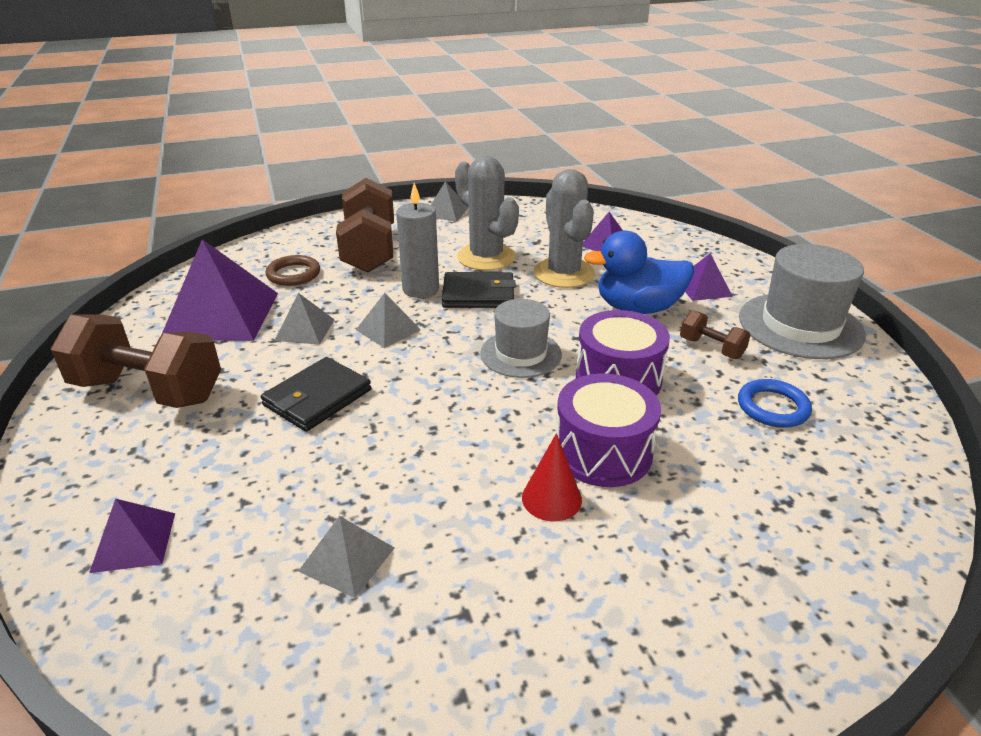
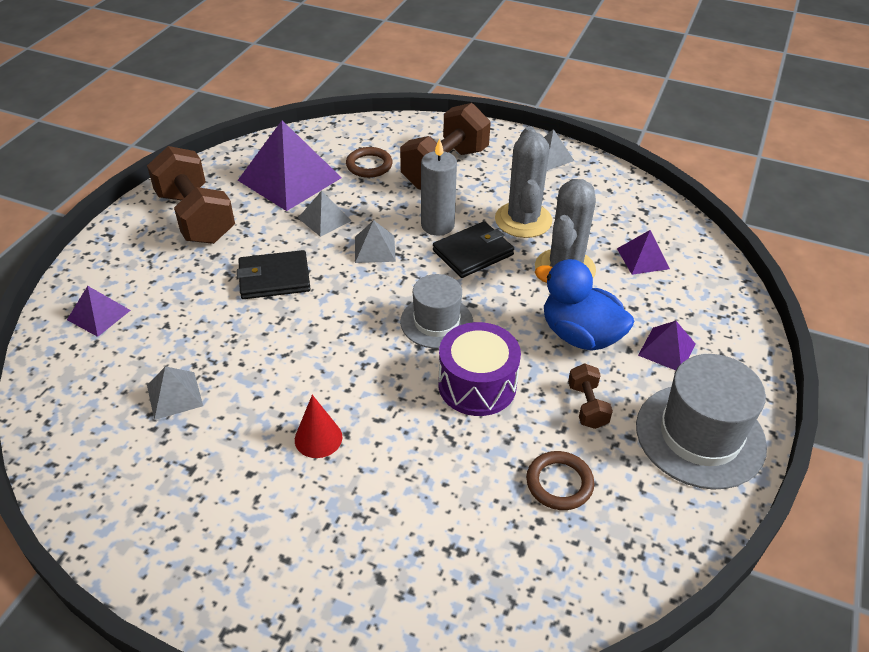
camera: 40 degrees right, 10 degrees up
(478, 294) = (473, 252): black wallet -> black wallet turned 75 degrees counterclockwise
(603, 452) = (390, 430): purple drum -> none
(772, 407) = (559, 483): blue ring -> brown ring

